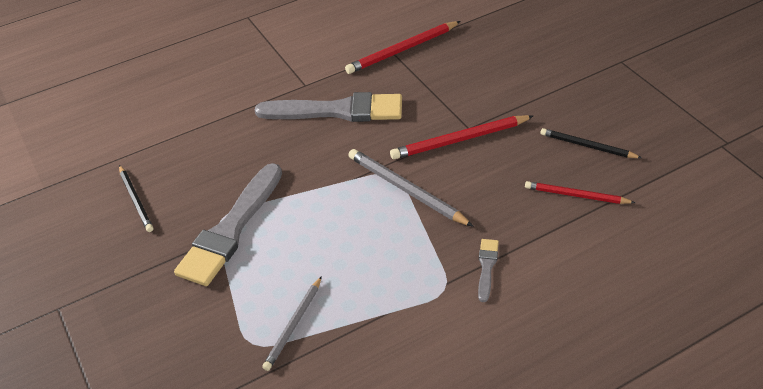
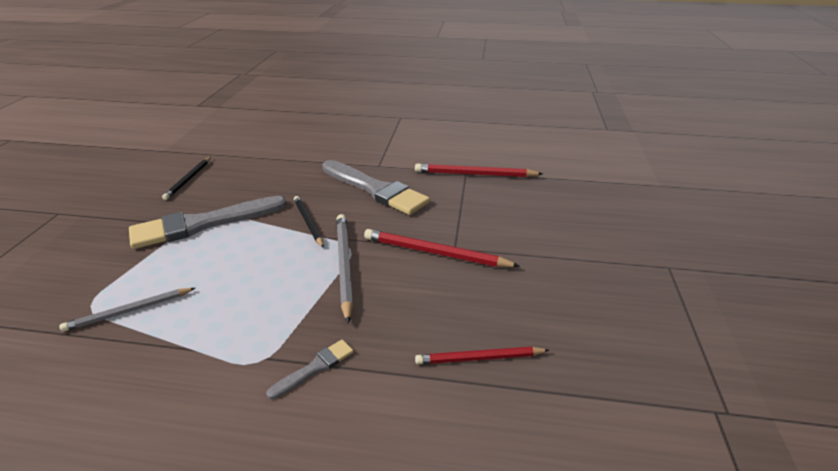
camera: 35 degrees right, 10 degrees down
(576, 195) = (479, 358): red pencil -> red pencil turned 60 degrees counterclockwise
(587, 146) = (546, 320): black pencil -> black pencil (308, 222)

